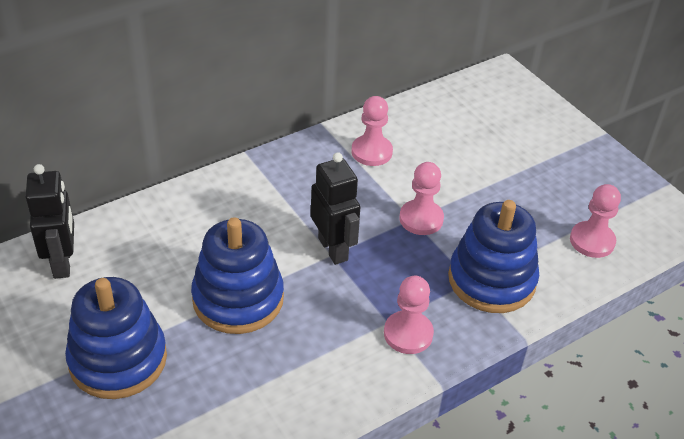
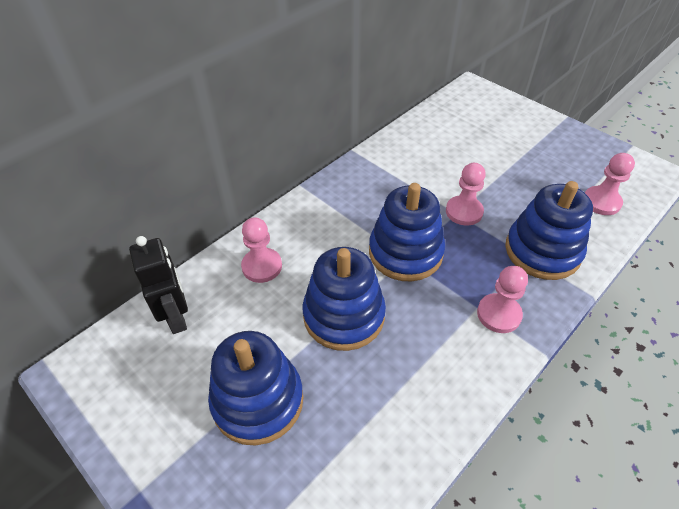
camera: 10 degrees left, 5 degrees up
(333, 249) = (405, 252): black robot -> blue stacking toy
(371, 152) = (401, 165): pink pawn -> pink pawn (262, 266)

